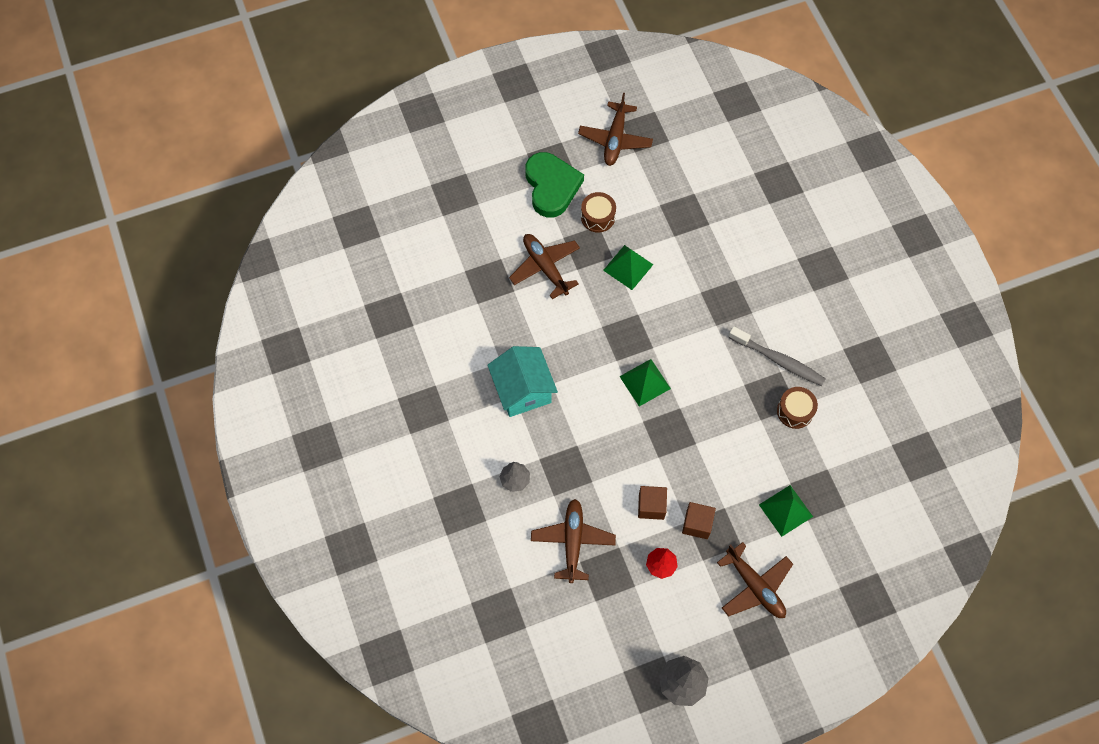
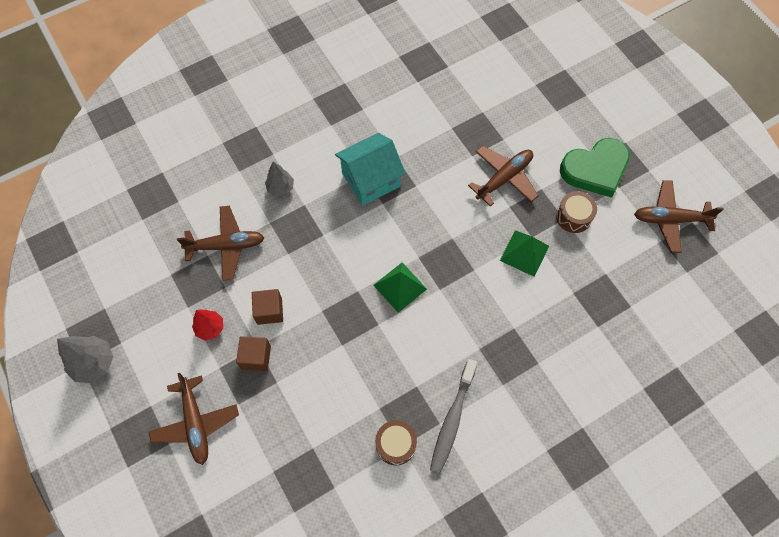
camera: 80 degrees right, 0 degrees up
(755, 586) = (196, 423): brown plane -> brown plane turned 60 degrees counterclockwise
(785, 510) = (281, 446): green pyramid -> none

